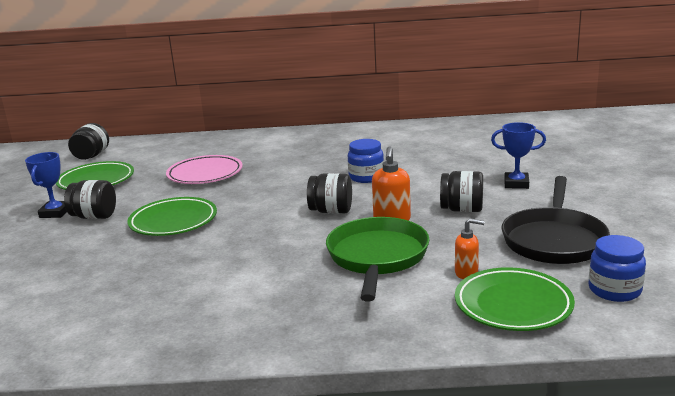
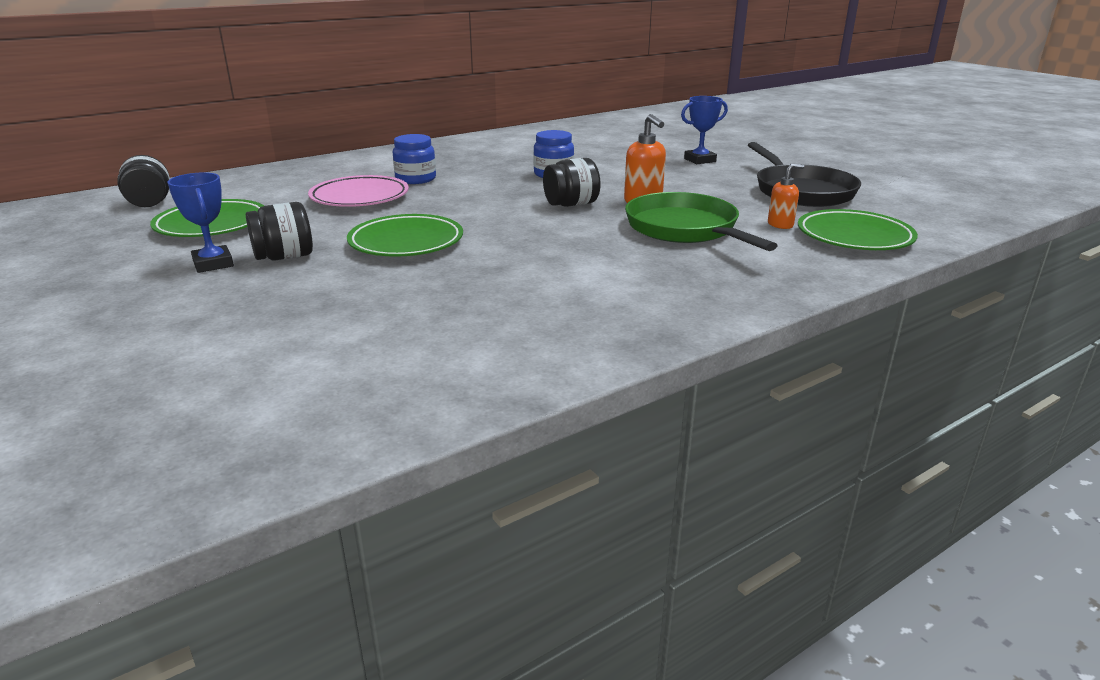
camera: 35 degrees left, 5 degrees up
(462, 209) = (690, 184): black jar -> none
(614, 290) = (901, 213): blue jar -> blue jar (415, 179)

